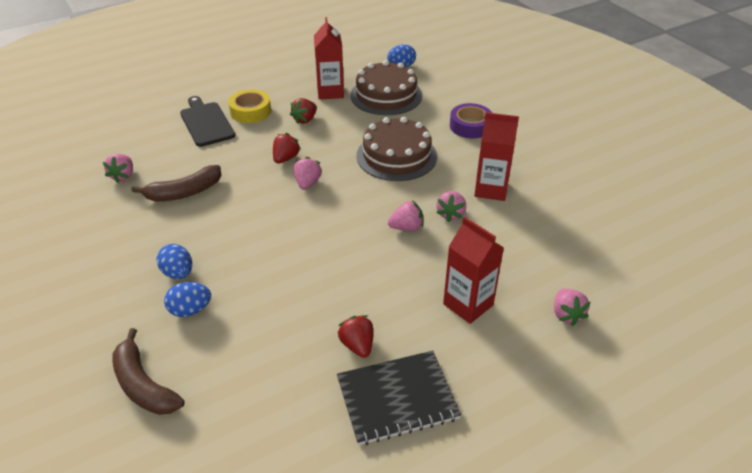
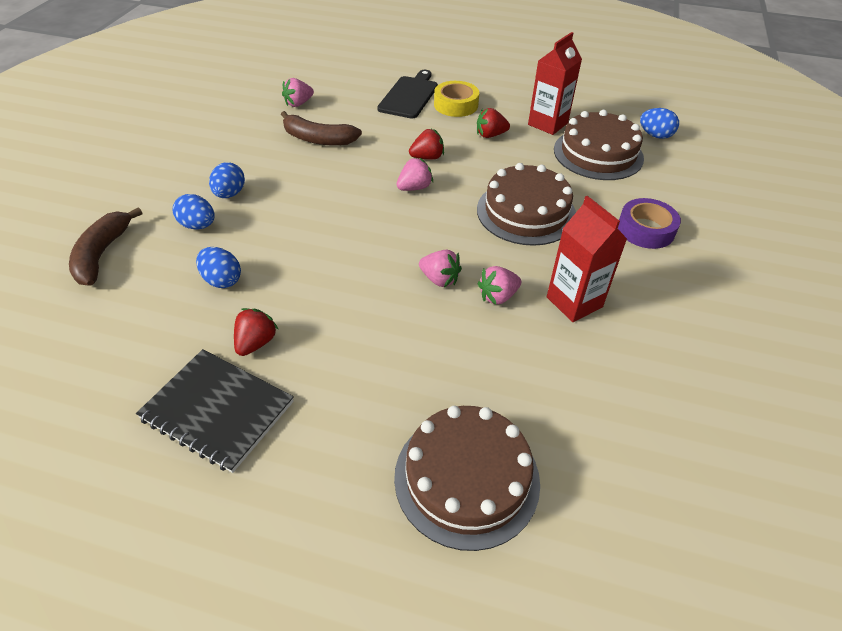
camera: 45 degrees right, 5 degrees up
(271, 329) = (222, 280): none -> blue egg
(468, 304) = (389, 386): red carton -> none
(566, 314) = (466, 478): pink strawberry -> brown cake

